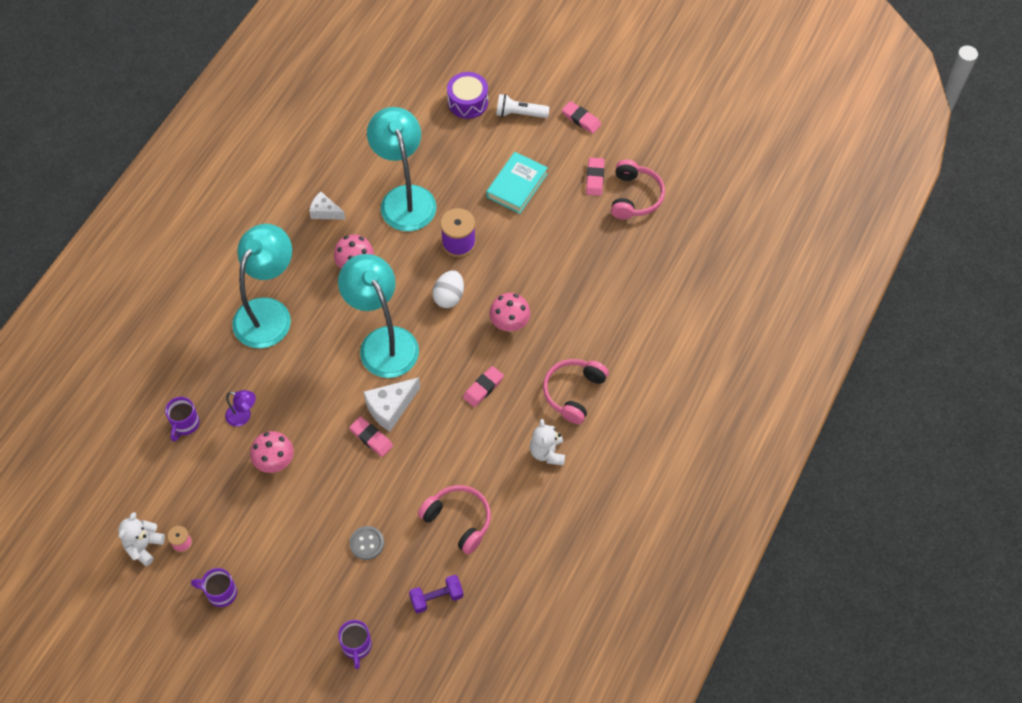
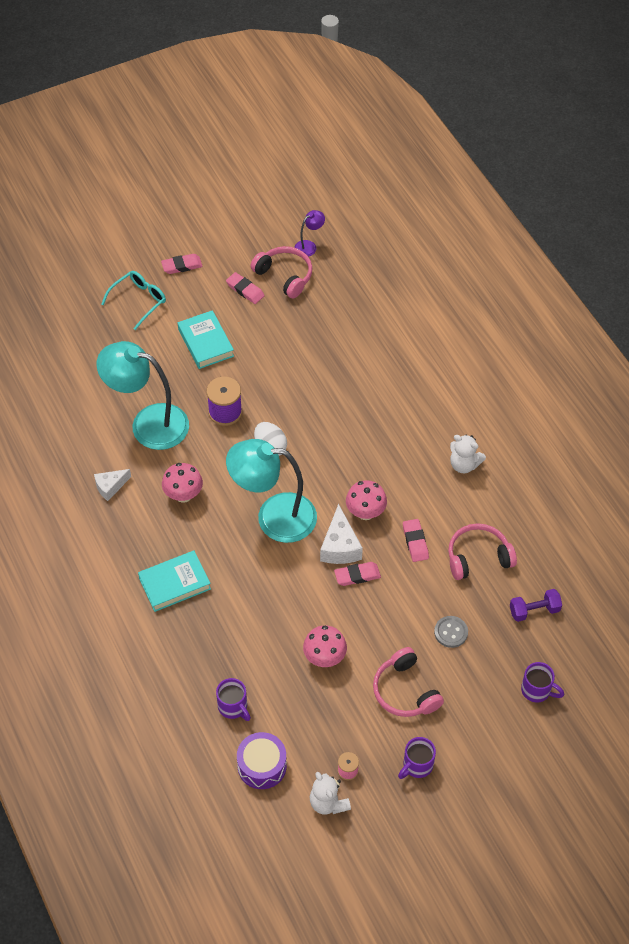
camera: 55 degrees left, 5 degrees down
(243, 416) = (262, 658): purple lamp -> purple lamp (309, 246)
(268, 312) = (174, 583): turquoise lamp -> turquoise book
(436, 598) = (534, 610): purple dumbbell -> purple dumbbell turned 60 degrees clockwise
(468, 102) = (94, 327): purple drum -> purple drum (262, 766)
(483, 388) = (373, 473): pink eraser -> pink eraser (415, 542)
(509, 324) = (330, 422): pink mushroom -> pink mushroom (365, 512)
(519, 114) = (139, 301): white flashlight -> turquoise glasses
(573, 392) = (425, 417): pink headphones -> pink headphones (405, 691)

